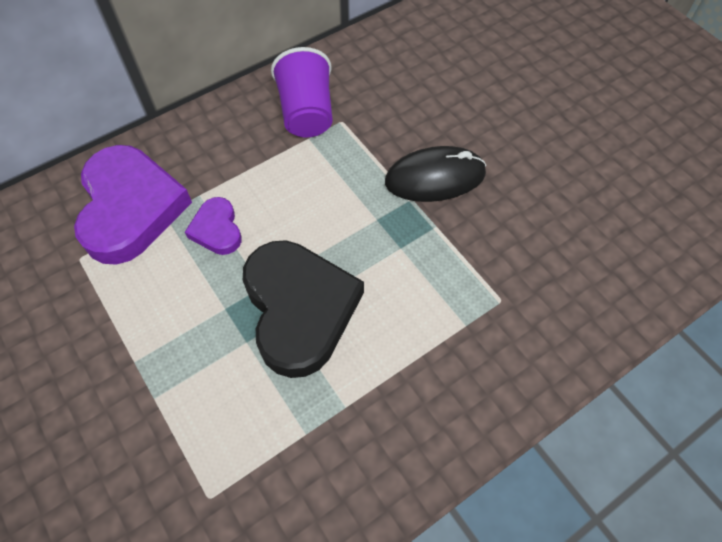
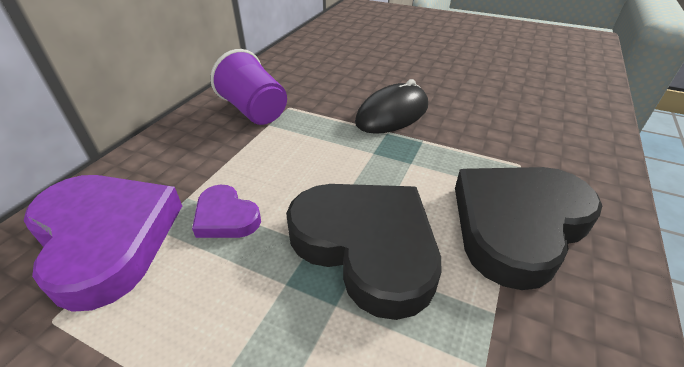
camera: 30 degrees left, 20 degrees down
(432, 354) = (517, 225): none -> black heart

